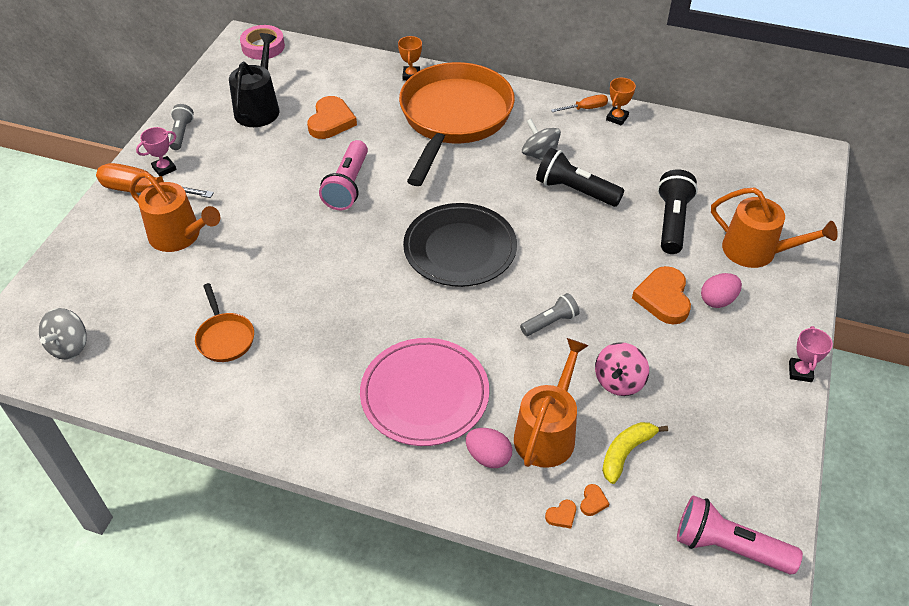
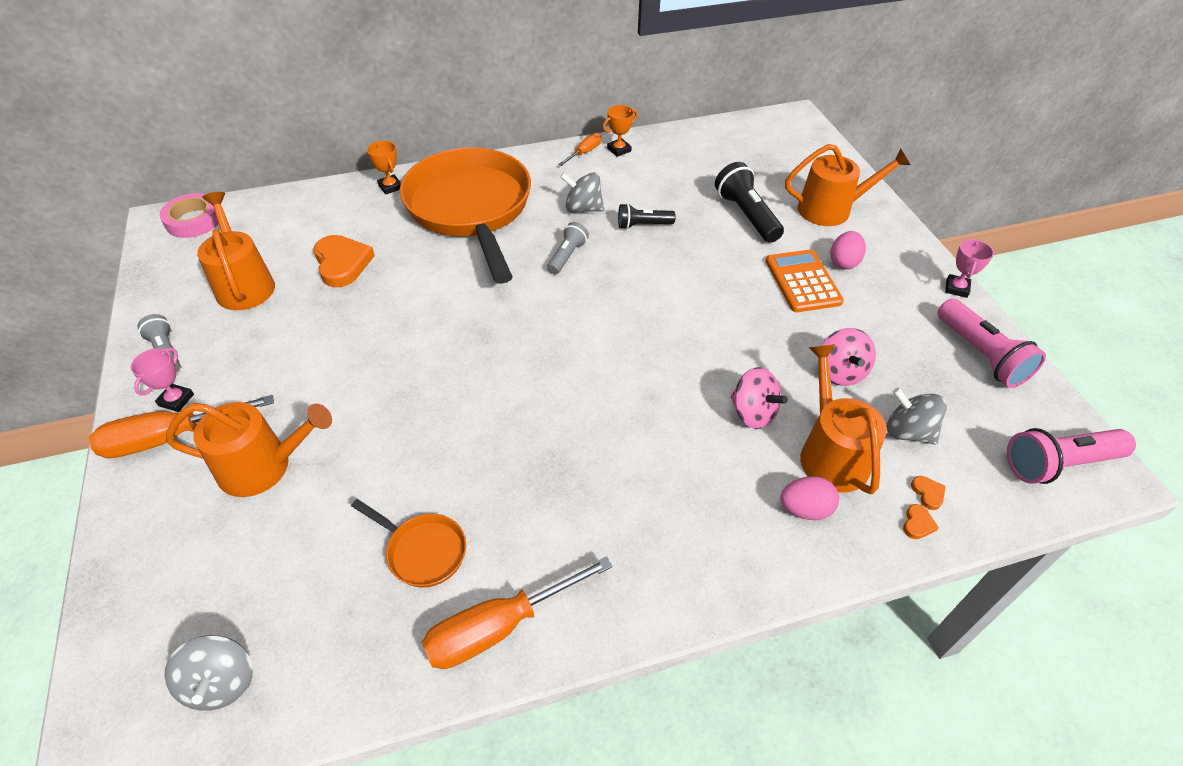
camera: 35 degrees left, 0 degrees up
(228, 407) = (498, 628): none -> orange screwdriver
(259, 108) = (244, 284): black watering can -> orange watering can
(347, 186) = (419, 319): pink flashlight -> pink flashlight (981, 355)
(424, 394) = (690, 484): pink plate -> none
(460, 248) = (589, 325): black plate -> none
(518, 373) = (753, 413): none -> pink spinning top
(550, 322) = (735, 351): grey flashlight -> grey flashlight (567, 256)
(575, 190) = (643, 225): black flashlight -> black flashlight, size x0.61
(617, 118) = (619, 150): orange trophy -> orange trophy turned 60 degrees clockwise
(626, 452) = (908, 432): yellow banana -> grey spinning top
(663, 298) = (803, 281): orange heart -> orange calculator
(800, 372) = (956, 288): pink trophy -> pink trophy turned 45 degrees clockwise

